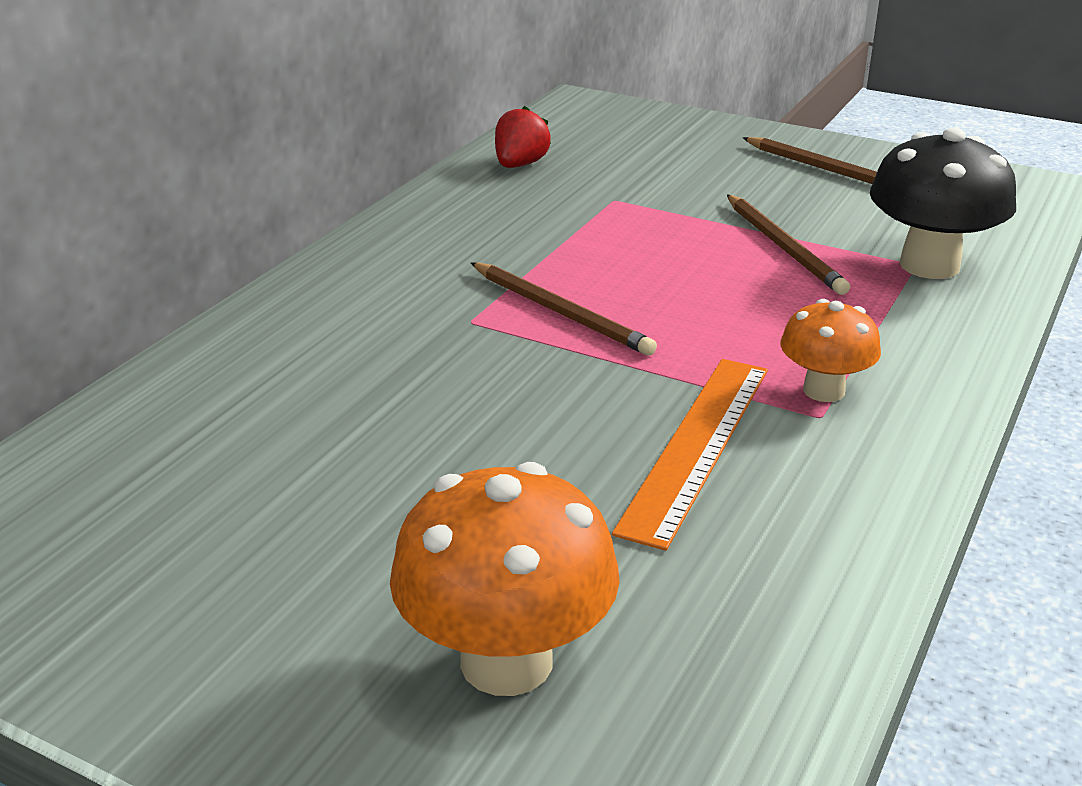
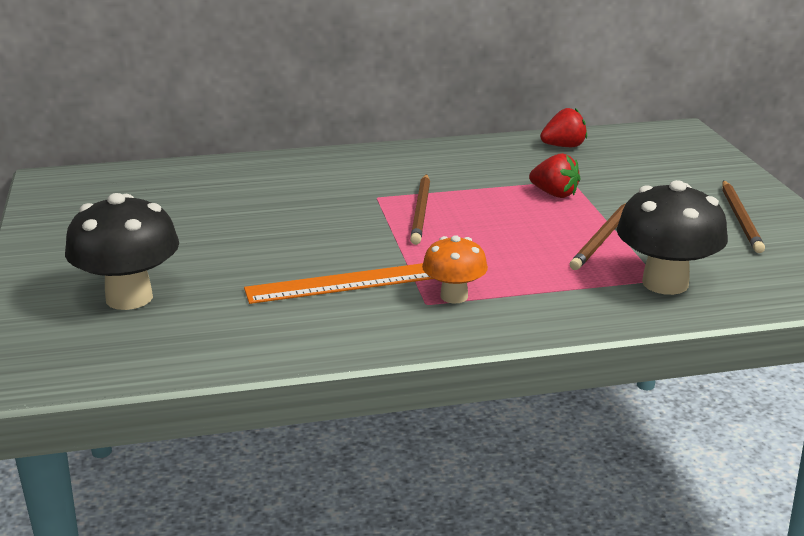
camera: 50 degrees right, 5 degrees down
(506, 661) = (129, 298): orange mushroom -> black mushroom
(636, 222) = (554, 194): none -> red strawberry

